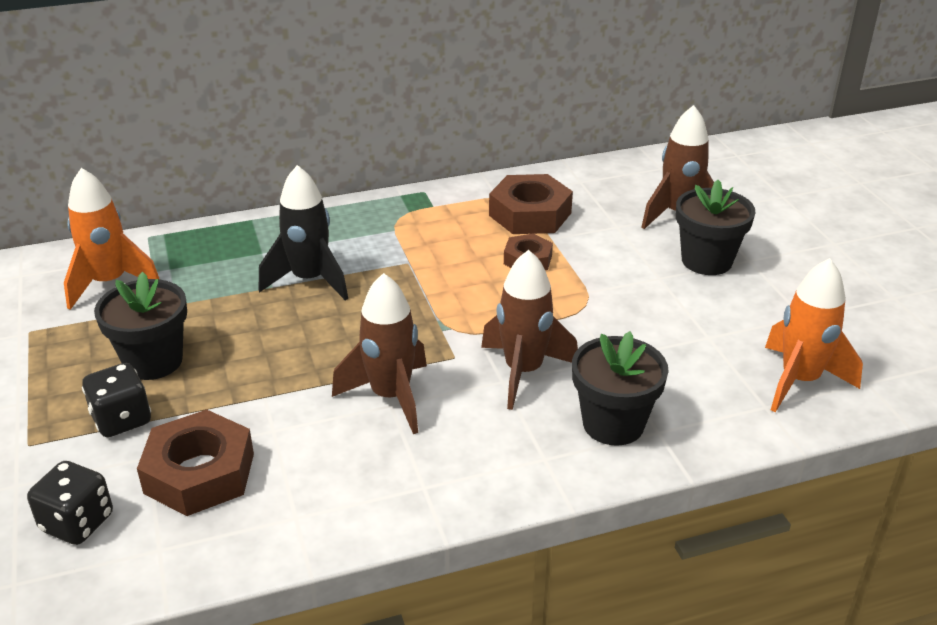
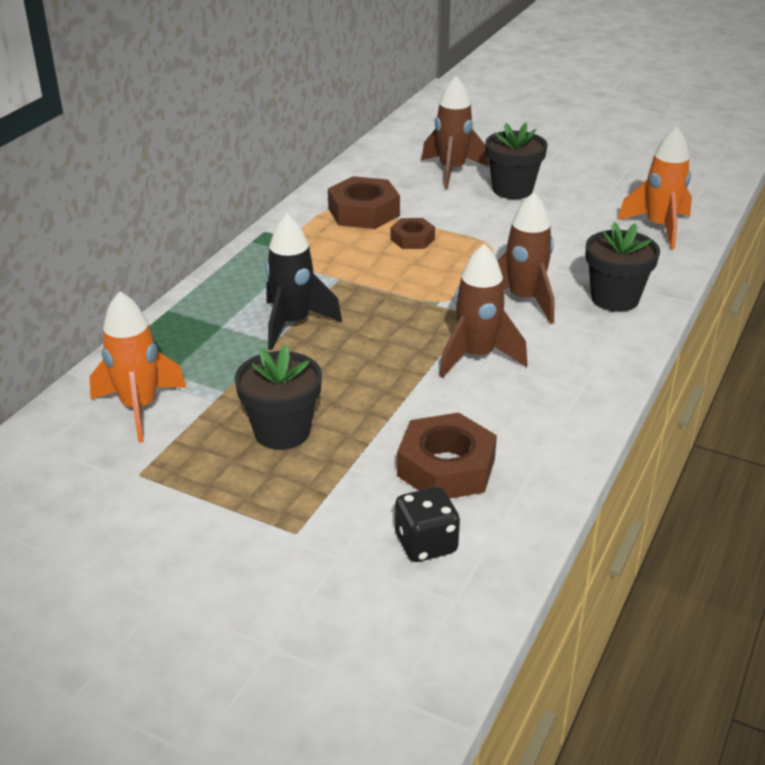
camera: 45 degrees left, 0 degrees up
(122, 420) = (333, 475): black dice -> none

